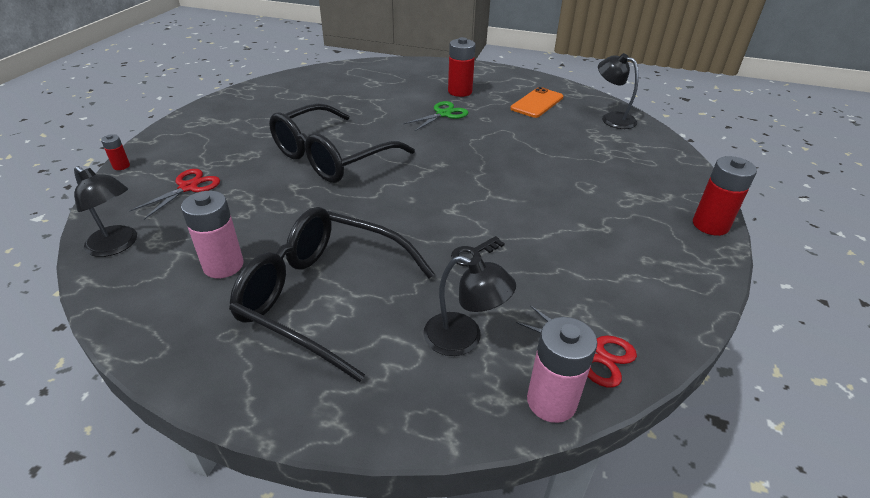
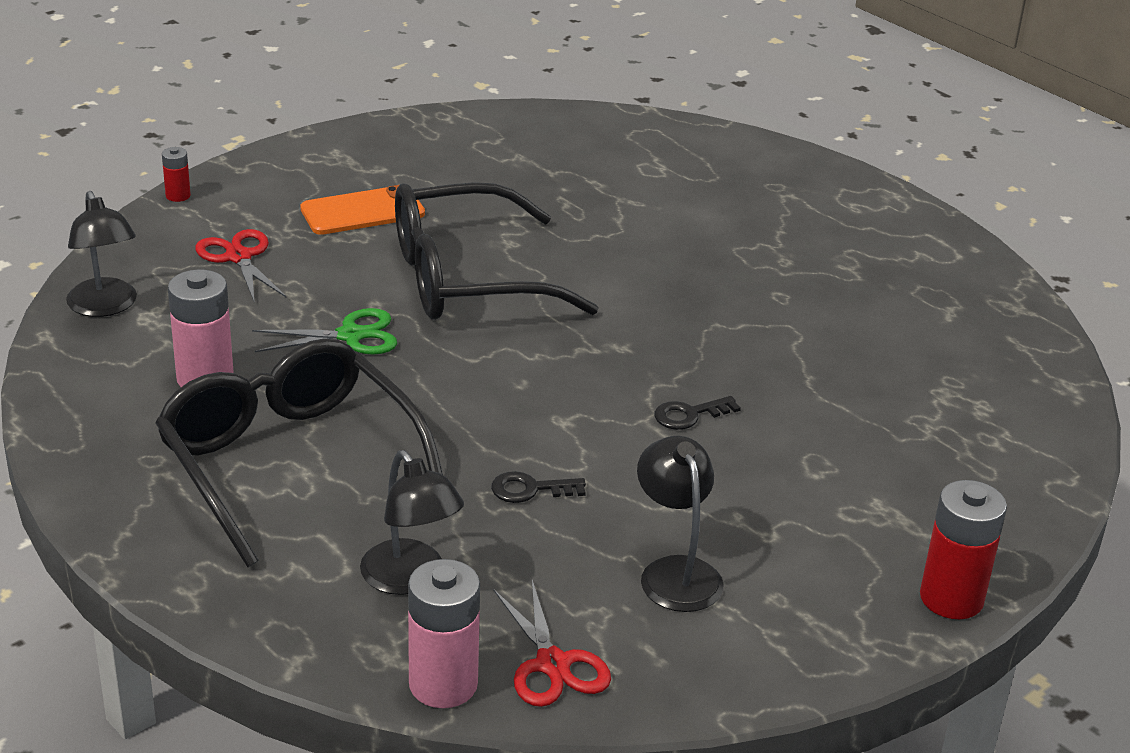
camera: 30 degrees right, 5 degrees down
(188, 187) = (239, 257): red scissors -> red scissors turned 90 degrees counterclockwise
(443, 114) = (716, 265): green scissors -> green scissors (351, 335)
(460, 91) = (791, 232): red battery -> none
(506, 184) = (689, 415): none -> black key
(537, 103) = (911, 298): orange phone -> orange phone (362, 211)
(612, 118) = (1020, 373): black lamp -> black lamp (675, 572)

